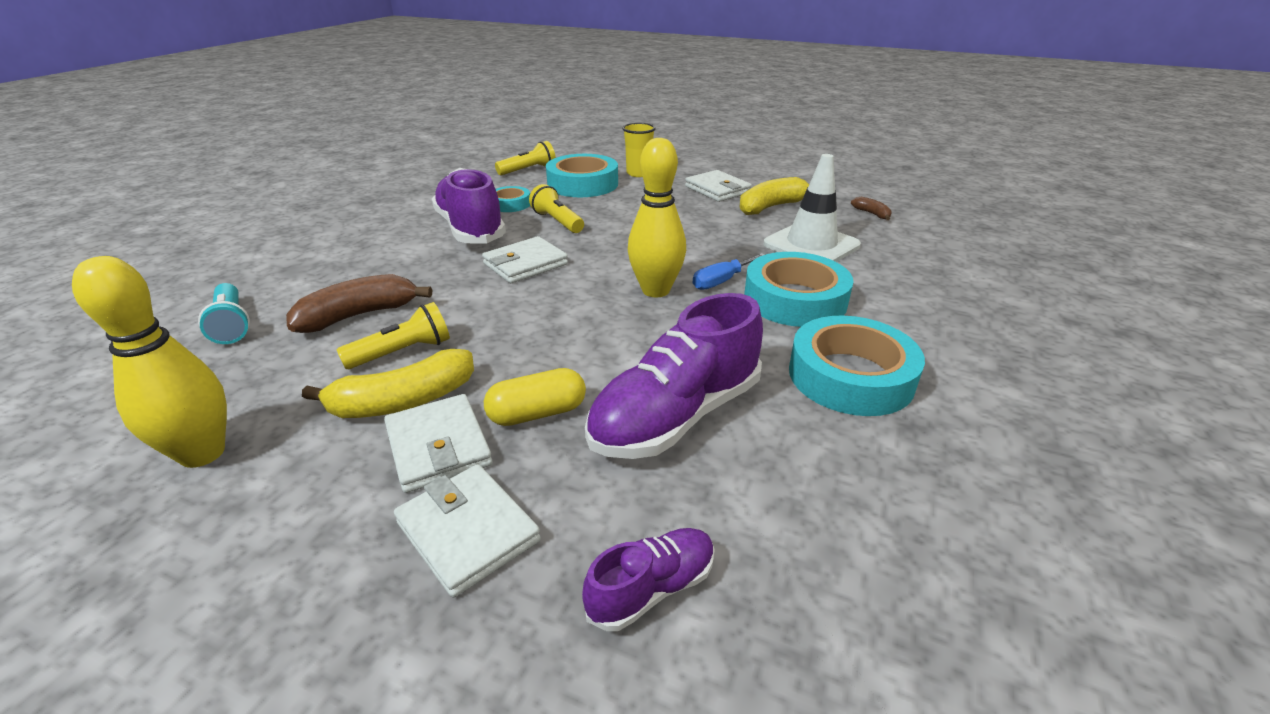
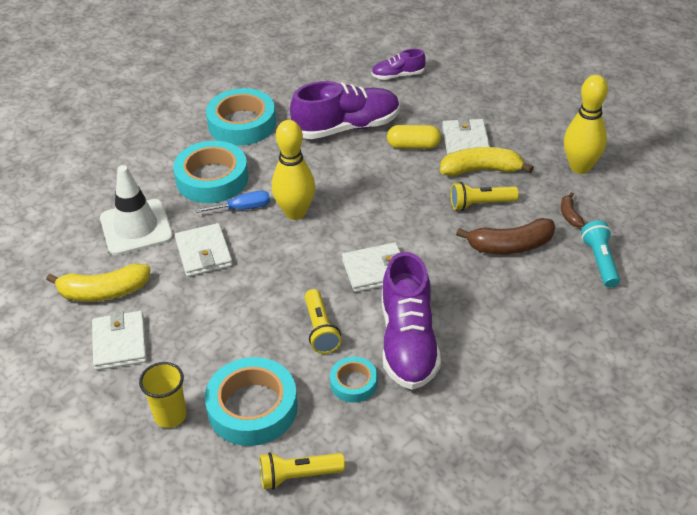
camera: 155 degrees left, 10 degrees up
(468, 532) = (458, 106): white wallet -> white wallet (204, 253)
(871, 214) = (33, 253): brown banana -> brown banana (570, 215)

